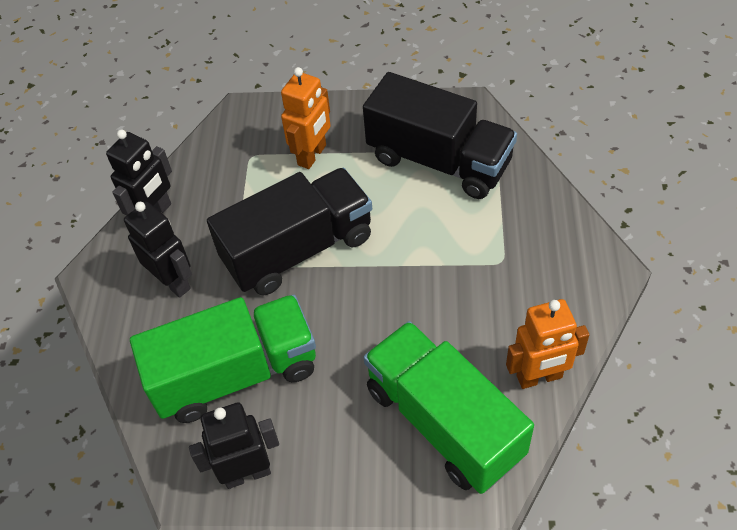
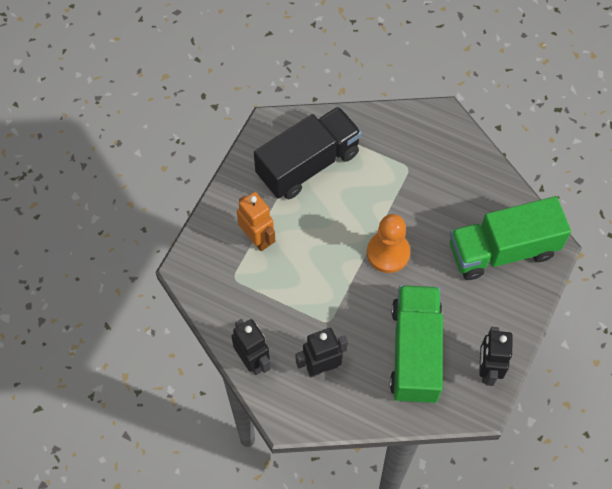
camera: 70 degrees left, 10 degrees up
(298, 249) = (336, 279): black truck -> none
(364, 288) = (388, 253): none -> orange pawn
(539, 377) = (497, 188): orange robot -> none

